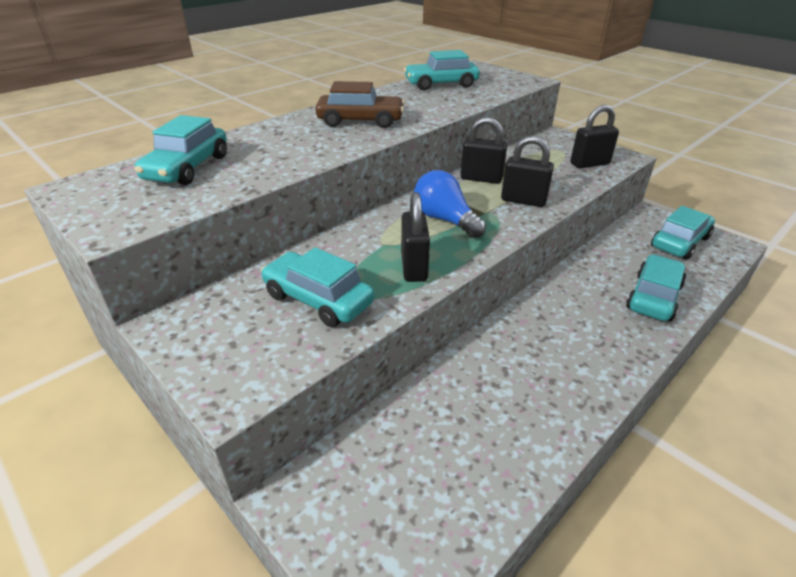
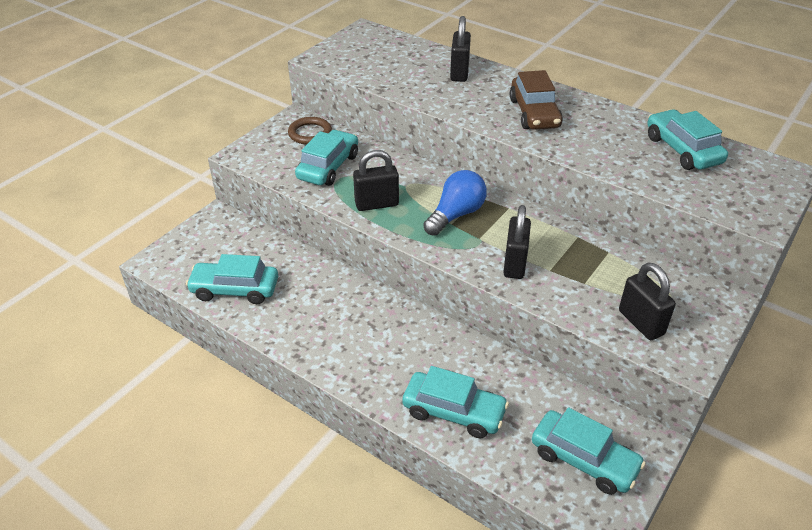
camera: 80 degrees right, 5 degrees up
(187, 168) = (405, 59): turquoise car -> turquoise car (235, 290)
(222, 311) = (310, 133): none -> brown ring
(481, 178) = (552, 233): black padlock -> black padlock (459, 73)

